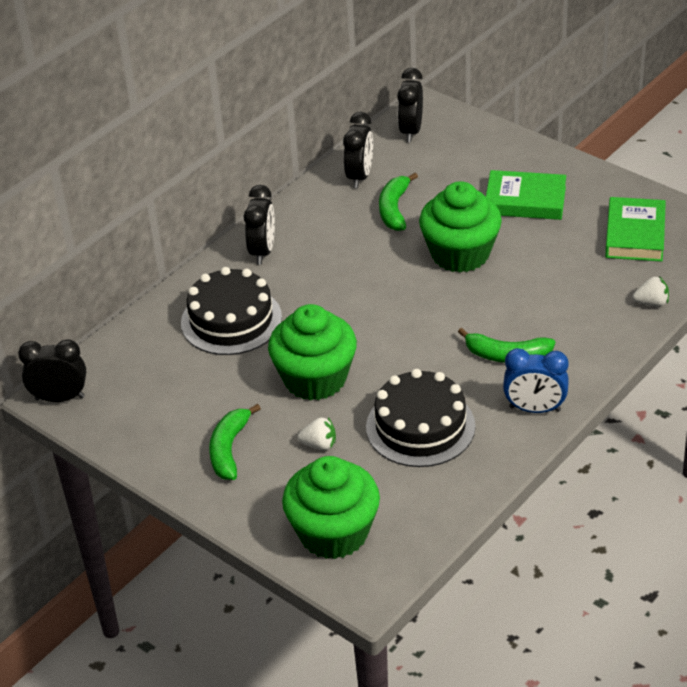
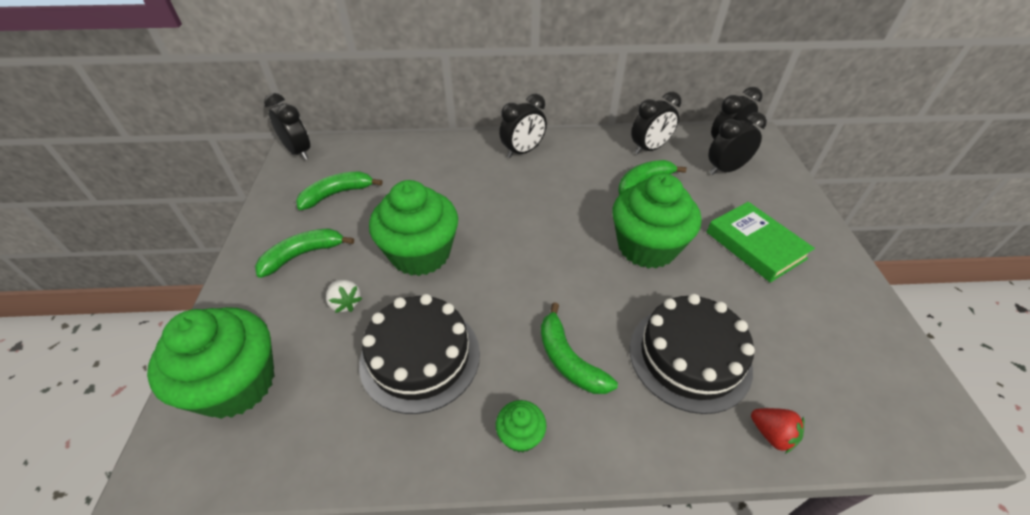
camera: 45 degrees right, 5 degrees up
(168, 397) = (337, 194): none -> green banana
(231, 320) = (441, 177): black cake -> black cake (689, 357)
(438, 155) = (725, 169): none -> black clock
(534, 409) = (520, 435): blue clock -> green cupcake
(635, 234) = (832, 350): green book -> none
(651, 303) = (772, 434): white strawberry -> red strawberry

